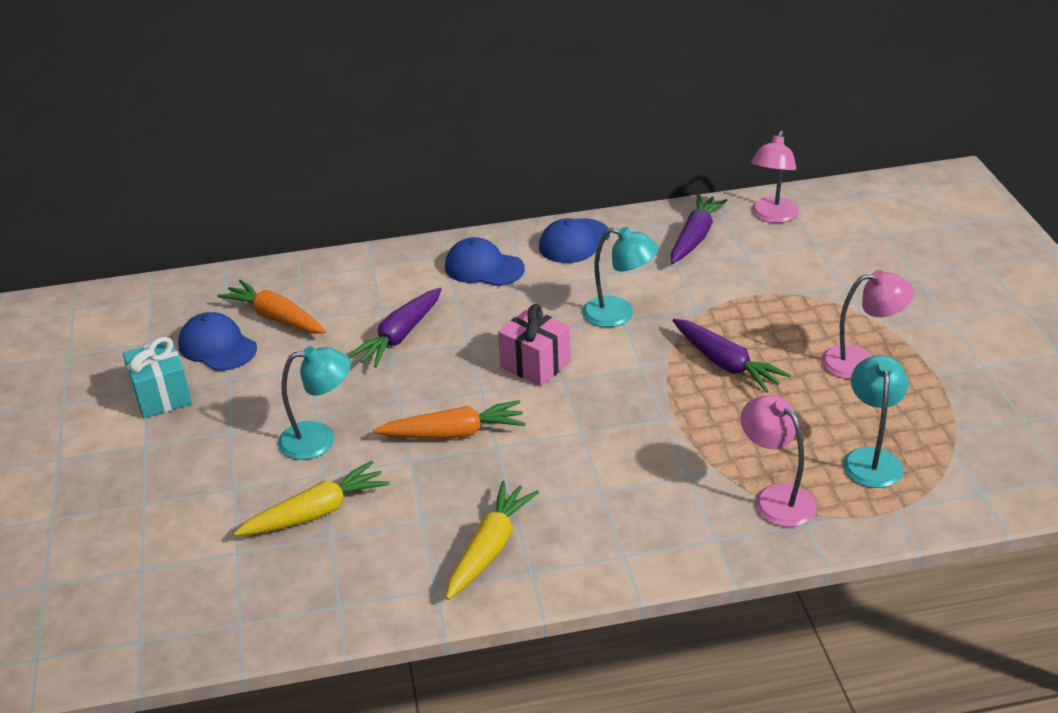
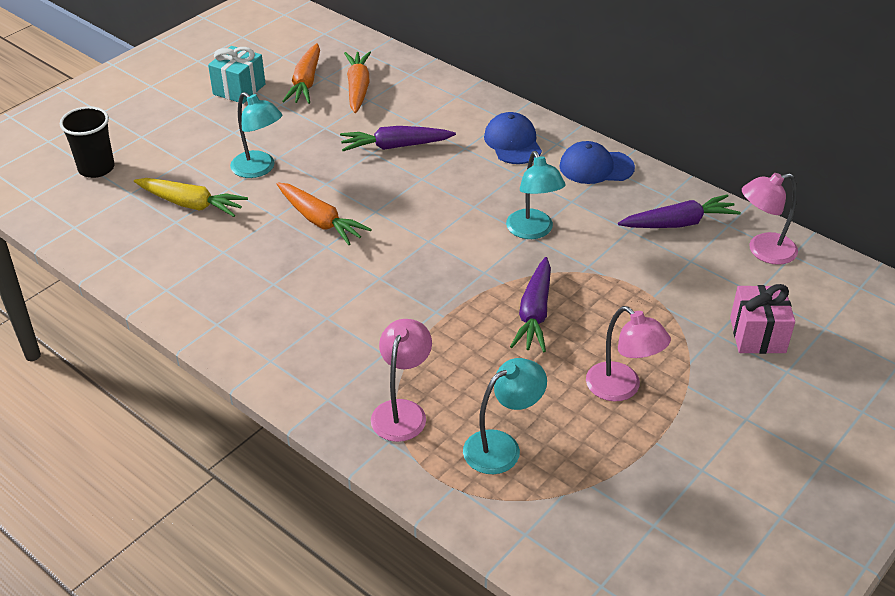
camera: 50 degrees right, 5 degrees up
(155, 563) = (96, 168): none -> black cup
(217, 346) = (306, 82): blue cap -> orange carrot
(490, 548) = (223, 294): yellow carrot -> none
(535, 364) = (430, 220): pink gift -> pink gift (757, 335)

